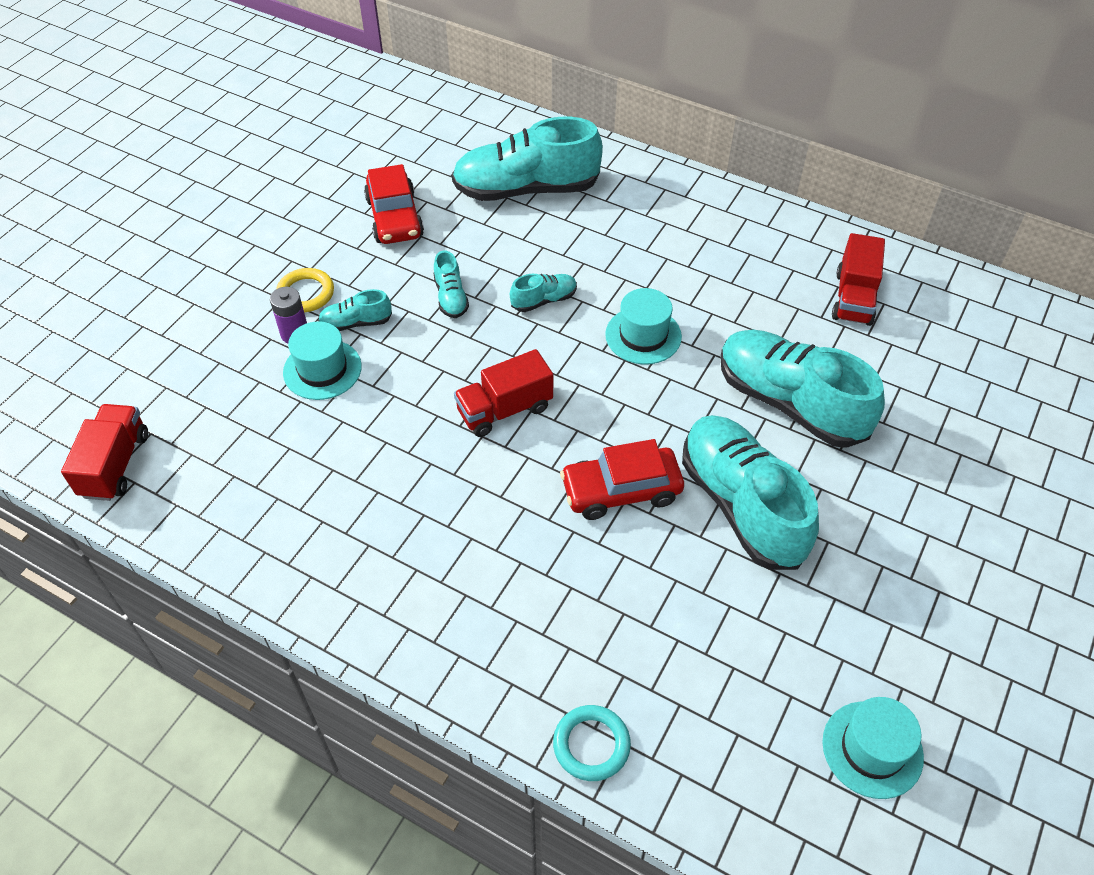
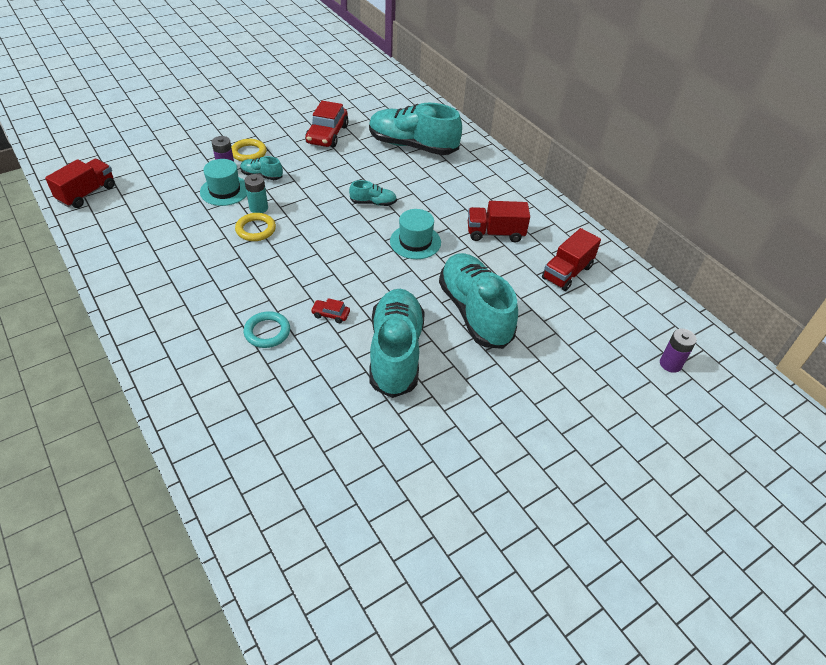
camera: 25 degrees right, 5 degrees down
(394, 376) = (258, 208): none -> turquoise battery
(419, 411) = (256, 229): none -> yellow ring
(451, 297) = (323, 182): turquoise shoe -> none
(504, 409) = (302, 247): red truck -> red truck (495, 233)
(591, 745) = (196, 435): turquoise ring -> turquoise ring (267, 332)
(621, 491) = (331, 314): red car -> red car, size x0.47
(872, 749) = (357, 523): turquoise hat -> none
(1046, 369) = (670, 364): none -> purple battery

